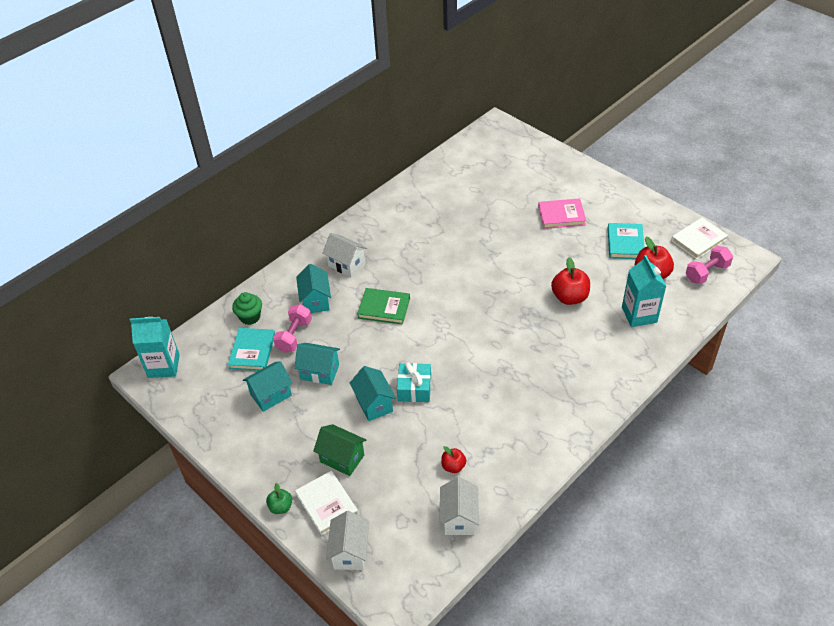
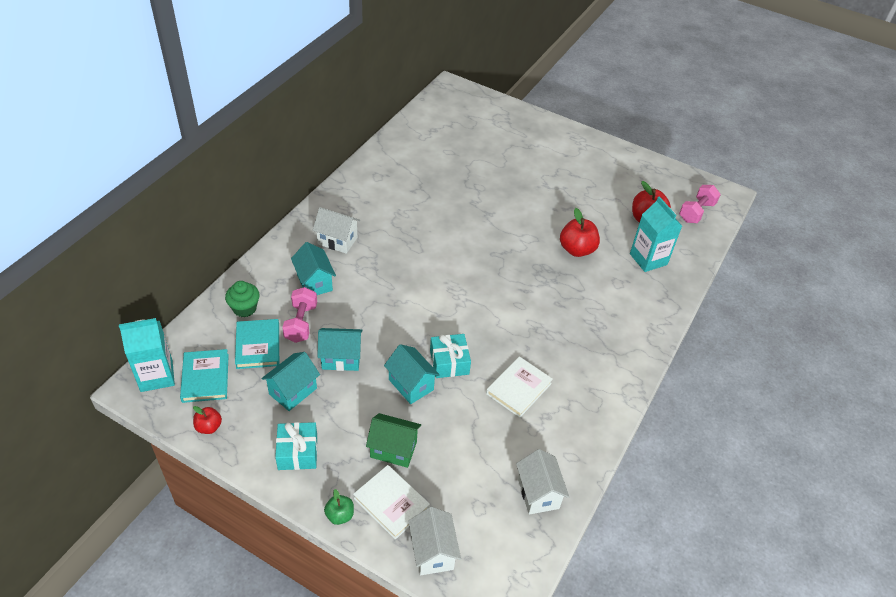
camera: 20 degrees left, 0 degrees up
(261, 448) = (297, 452): none -> turquoise gift
(384, 308) = (391, 282): green book -> none
(453, 466) = (515, 439): red apple -> red apple (209, 427)
(561, 215) = (543, 170): pink book -> none
(625, 243) = (612, 191): turquoise book -> turquoise book (205, 378)
(698, 240) = (678, 182): white book -> white book (518, 388)

